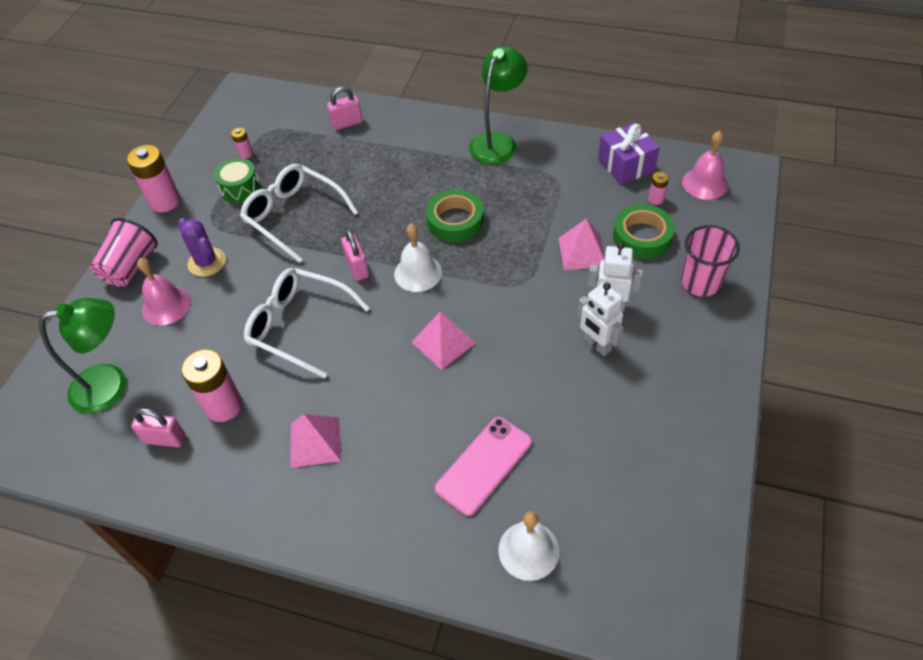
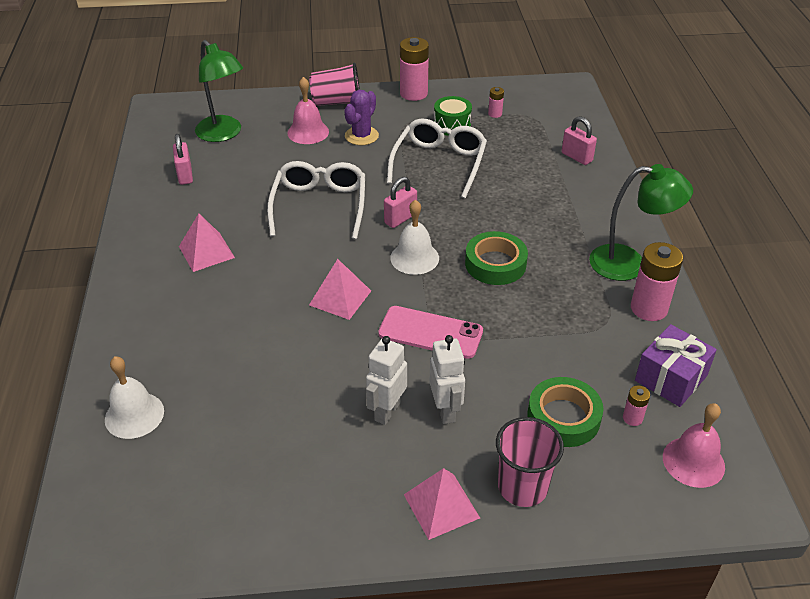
camera: 65 degrees right, 10 degrees down
(223, 406) = (224, 193): pink battery -> pink battery (649, 308)
(484, 465) = (214, 361): pink phone -> pink phone (430, 332)
(582, 252) = (510, 370): pink pyramid -> pink pyramid (441, 506)

